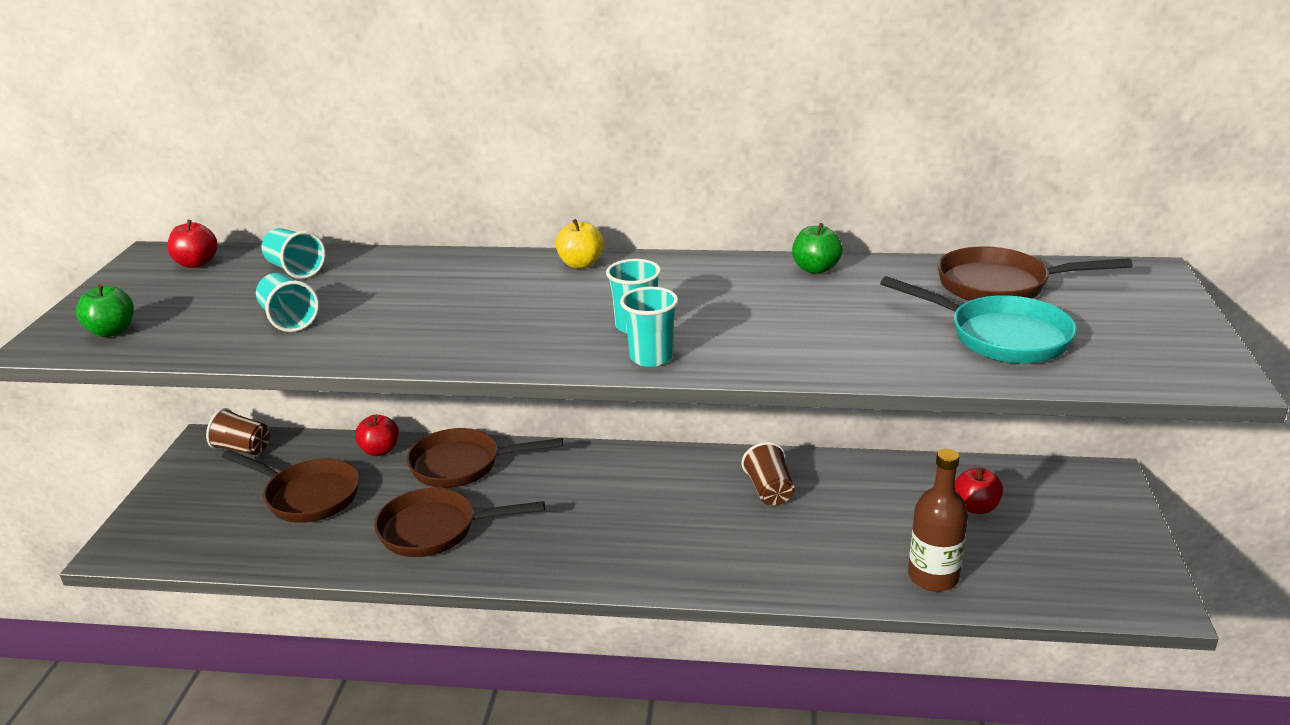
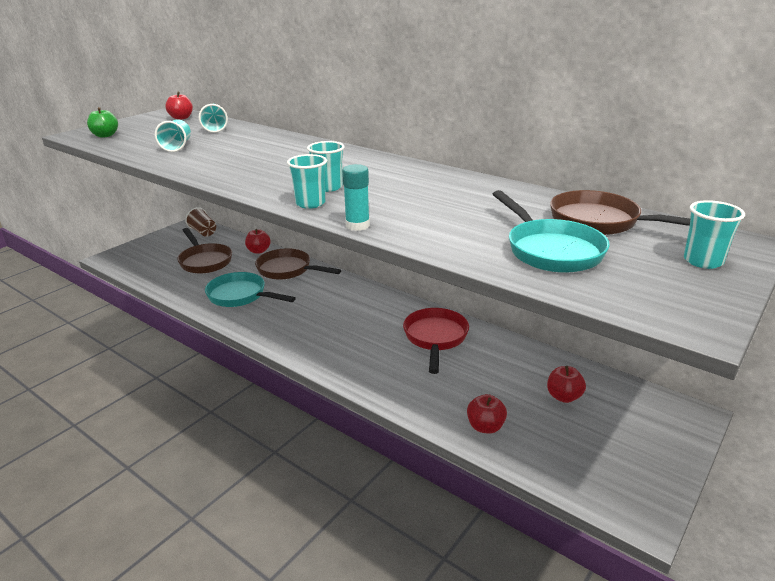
camera: 30 degrees right, 0 degrees up
(436, 530) = (240, 296): brown pan -> turquoise pan
(581, 264) = (350, 153): yellow apple -> none
(758, 371) = (357, 225): none -> turquoise glue stick
(769, 491) = (435, 338): brown cup -> red pan
(815, 269) = (482, 184): green apple -> none
(933, 577) = (485, 427): brown bottle -> red apple
(1142, 305) = (703, 261): none -> turquoise cup

